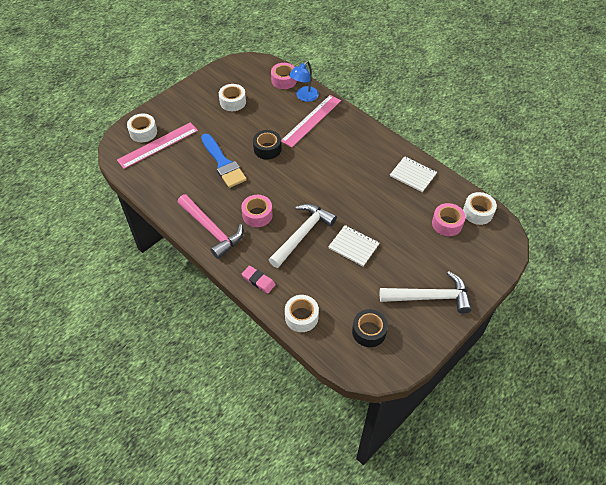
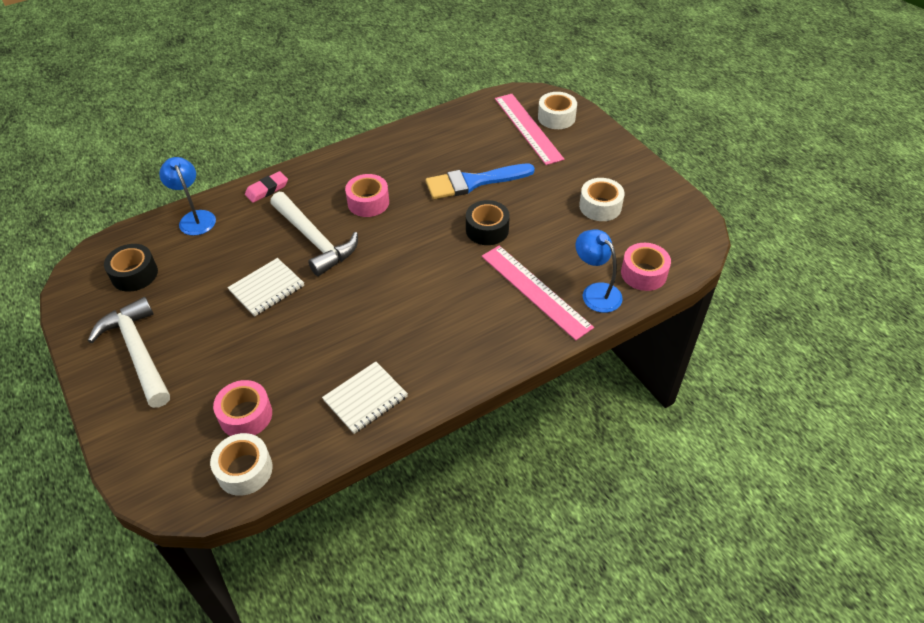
camera: 105 degrees right, 5 degrees down
(212, 230) = (363, 160): pink hammer -> none
(301, 317) = (195, 218): white tape -> blue lamp
(430, 297) = (138, 352): white hammer -> white hammer turned 135 degrees clockwise

